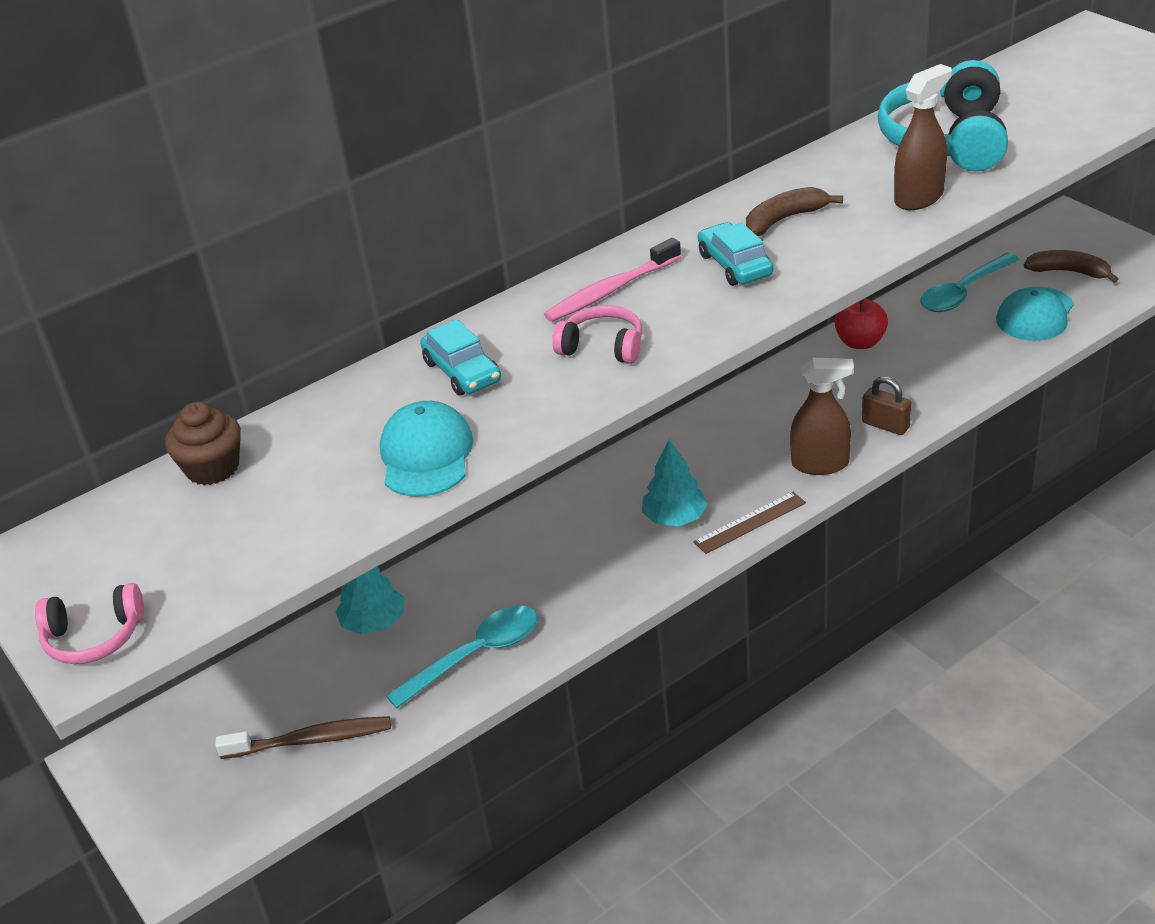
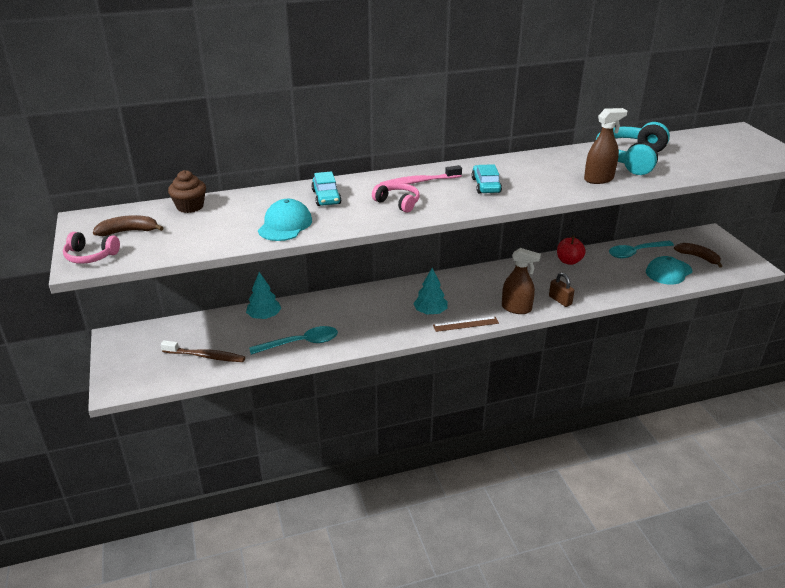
camera: 15 degrees right, 5 degrees down
(784, 219) = (524, 173): brown banana -> brown banana (128, 231)

